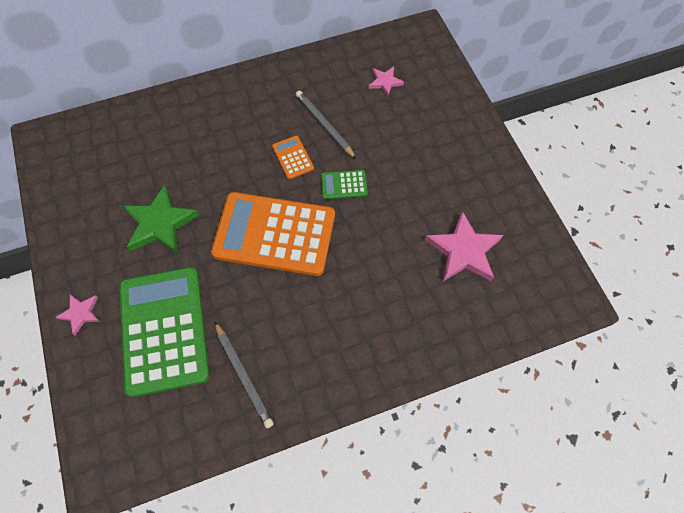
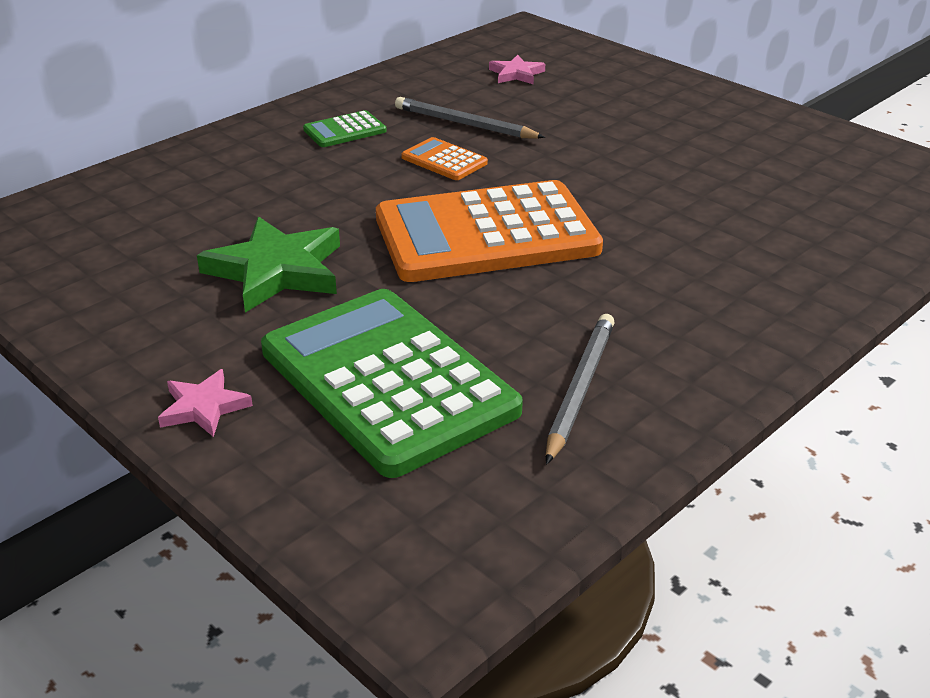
camera: 25 degrees left, 30 degrees down
(243, 375) = (580, 389): grey pencil -> grey pencil turned 105 degrees counterclockwise
(344, 185) = (548, 166): green calculator -> green calculator (345, 130)
(463, 251) = (783, 182): pink star -> none

